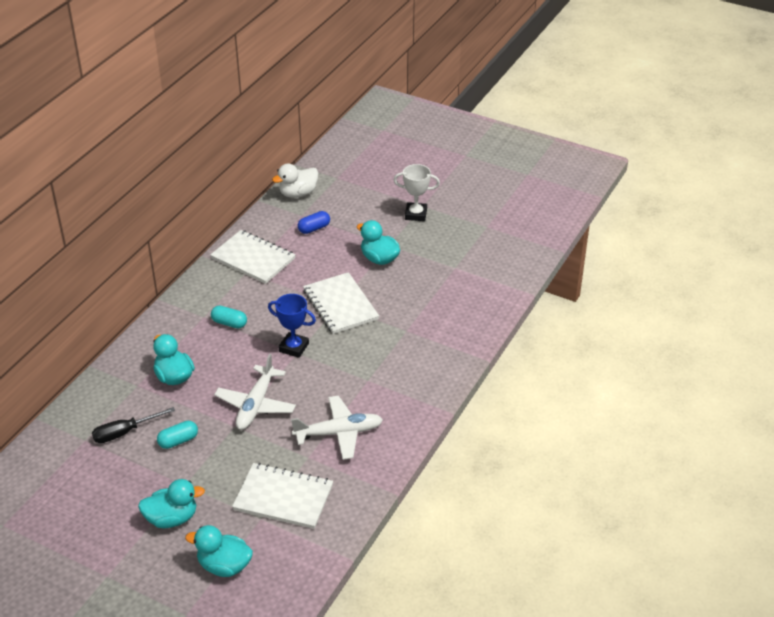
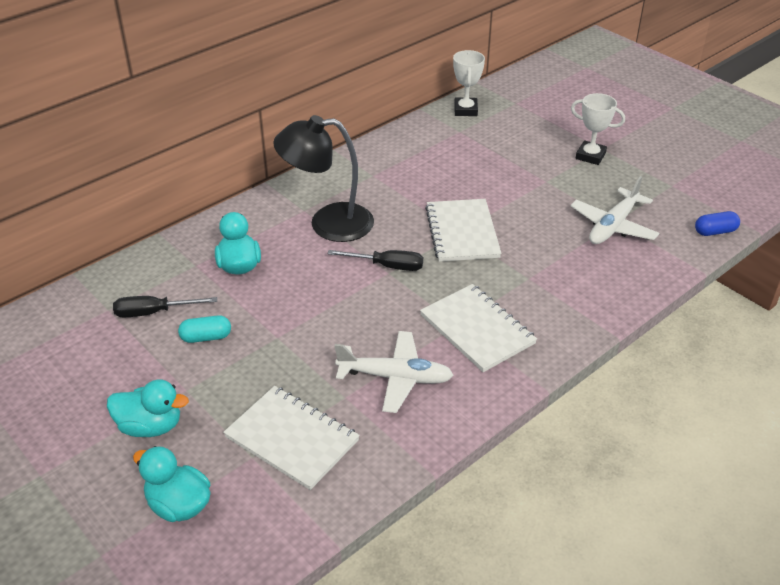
camera: 20 degrees right, 0 degrees up
(229, 323) = (328, 223): turquoise capsule -> black lamp
(253, 258) = (386, 163): white notebook -> white notebook (477, 329)
(256, 405) = (313, 319): white plane -> white plane (613, 226)
(294, 347) = (387, 266): blue trophy -> black screwdriver
(298, 193) = (465, 110): white duck -> white trophy
(314, 228) = (467, 147): blue capsule -> blue capsule (715, 231)
(379, 259) = (528, 193): turquoise duck -> none

